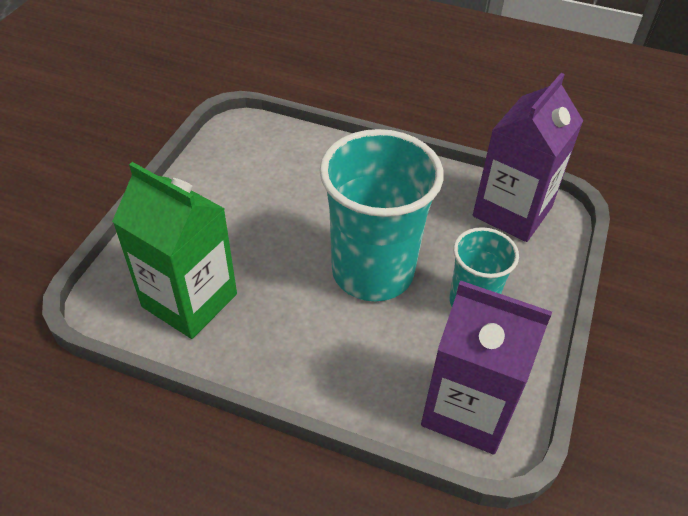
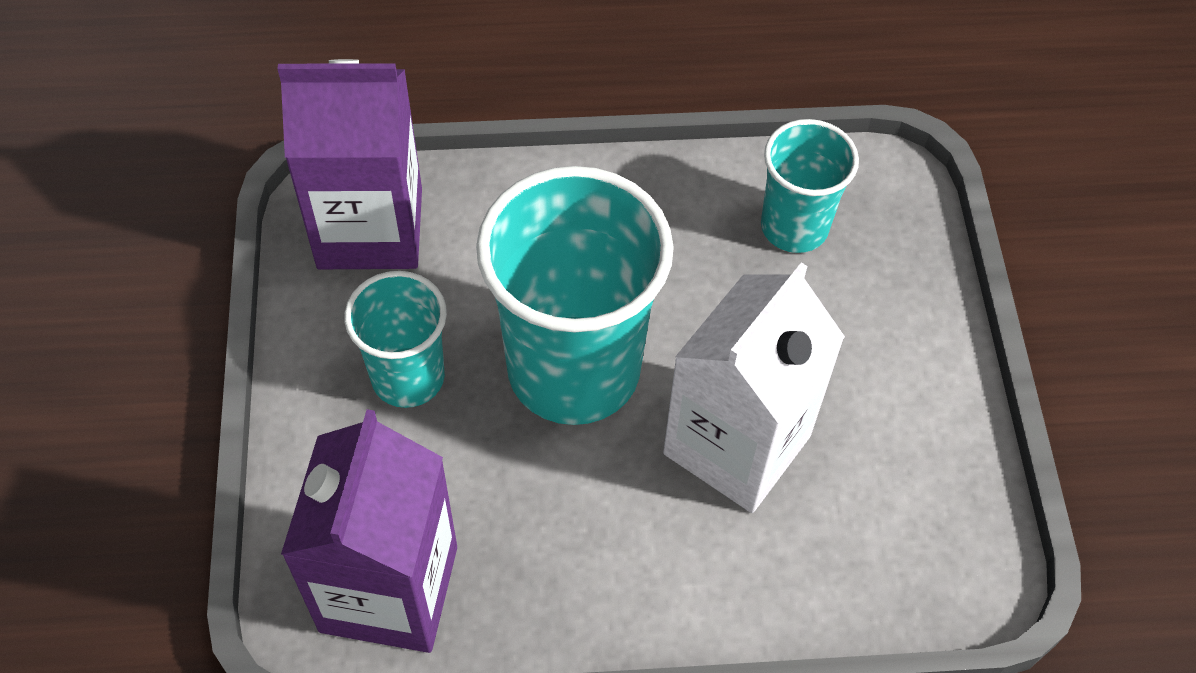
camera: 155 degrees right, 10 degrees up
(189, 300) = (794, 226): green carton -> turquoise cup
(307, 208) = (737, 444): none -> white carton

